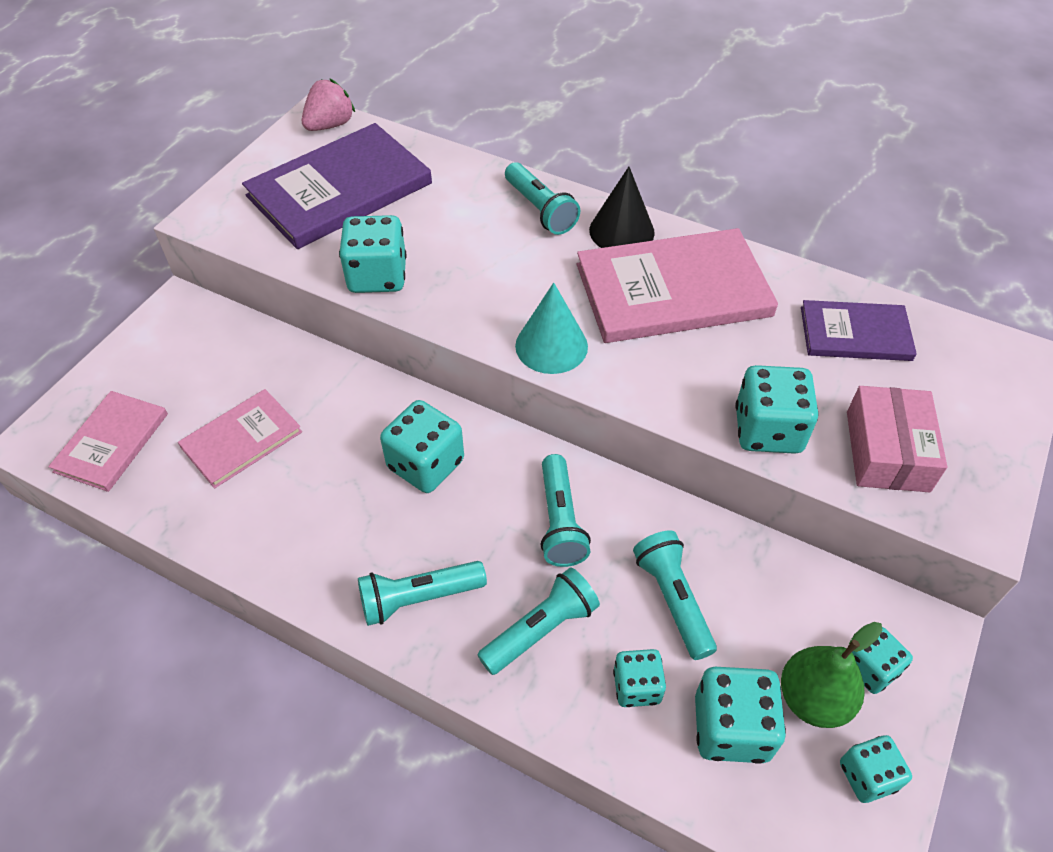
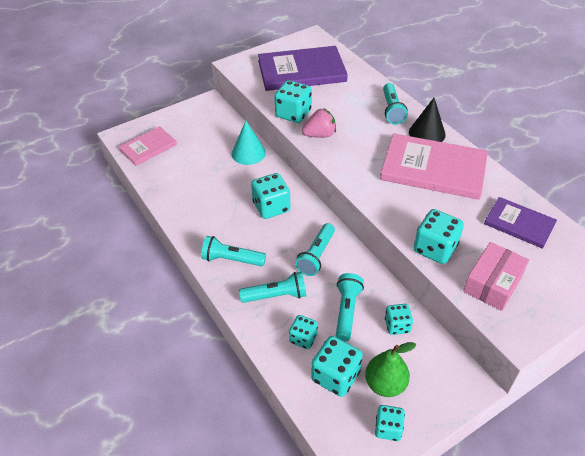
camera: 30 degrees right, 5 degrees down
(241, 440) = (200, 166): pink book -> none
(330, 125) = (317, 41): pink strawberry -> pink strawberry (320, 135)
(551, 346) = (353, 171): turquoise cone -> turquoise cone (248, 153)
(870, 669) = (425, 386): turquoise dice -> turquoise dice (397, 325)

